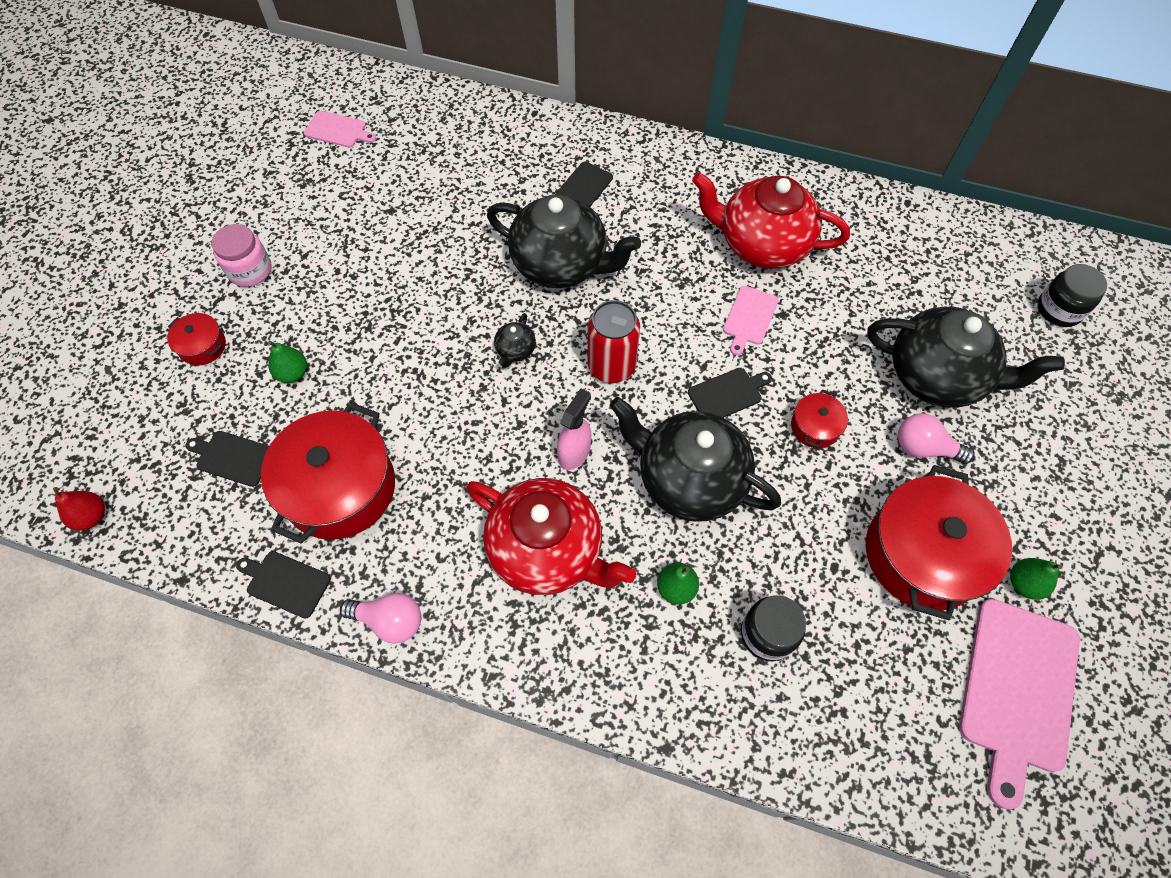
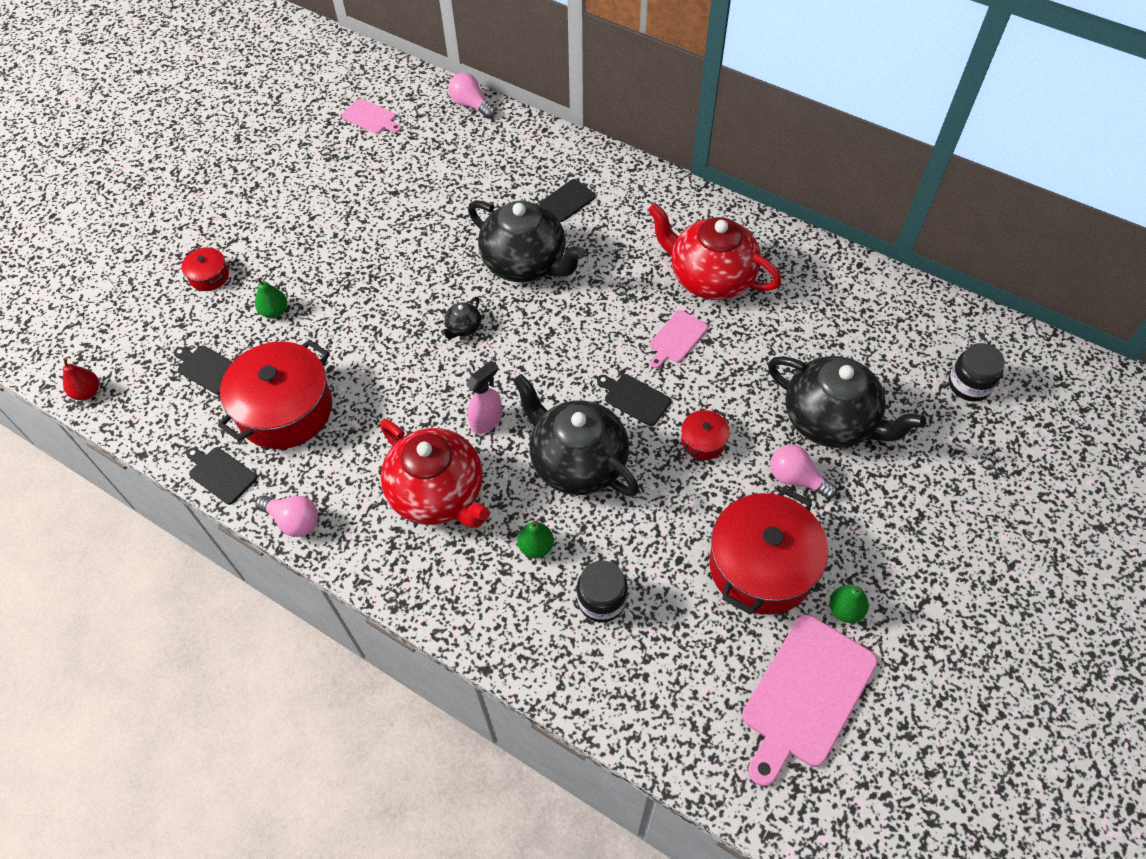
camera: 15 degrees right, 5 degrees down
(250, 270) = (264, 222): pink jar -> none
(445, 98) = (470, 105): none -> pink light bulb
(611, 366) = (541, 356): red can -> none
(727, 394) = (635, 398): black cutting board -> black cutting board turned 135 degrees counterclockwise

